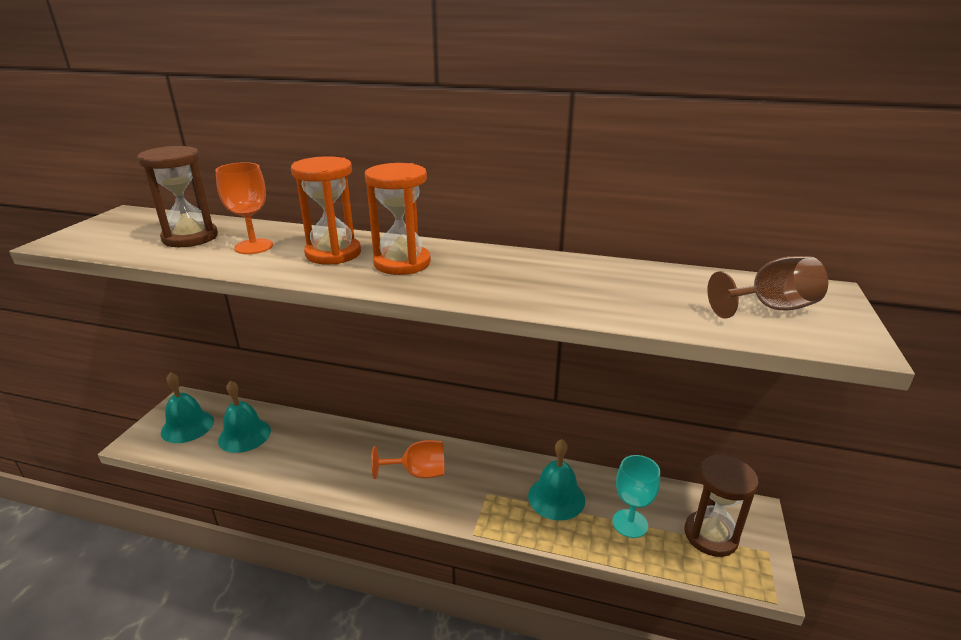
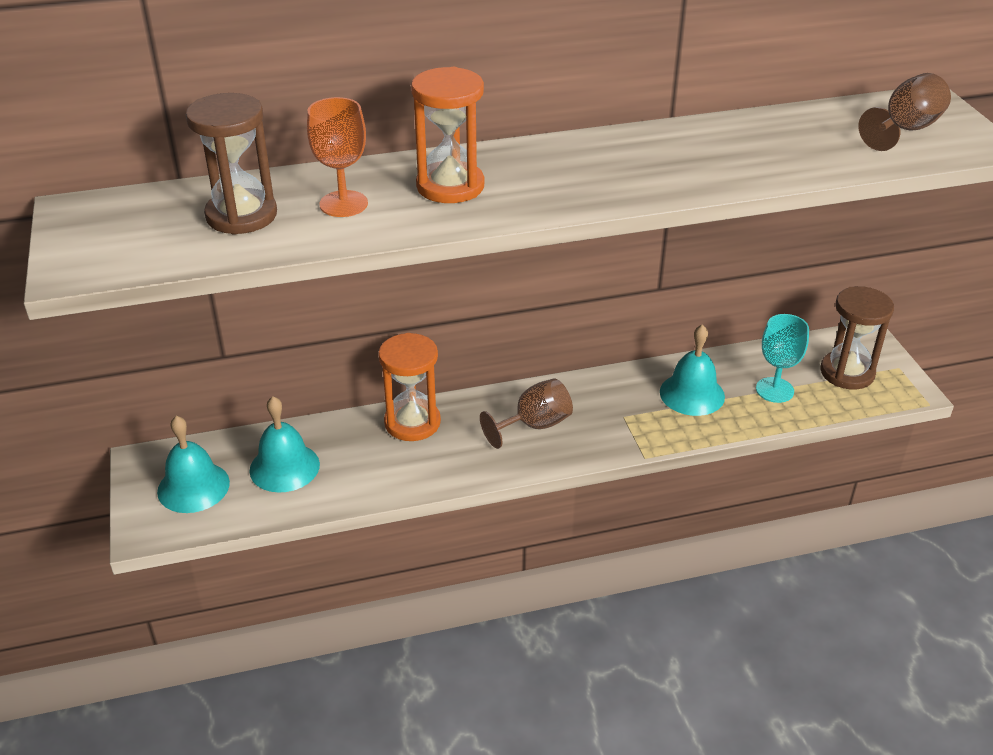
camera: 30 degrees left, 10 degrees up
(402, 263) = (541, 176): orange hourglass -> orange hourglass (412, 422)
(418, 473) = (534, 425): orange goblet -> brown goblet

